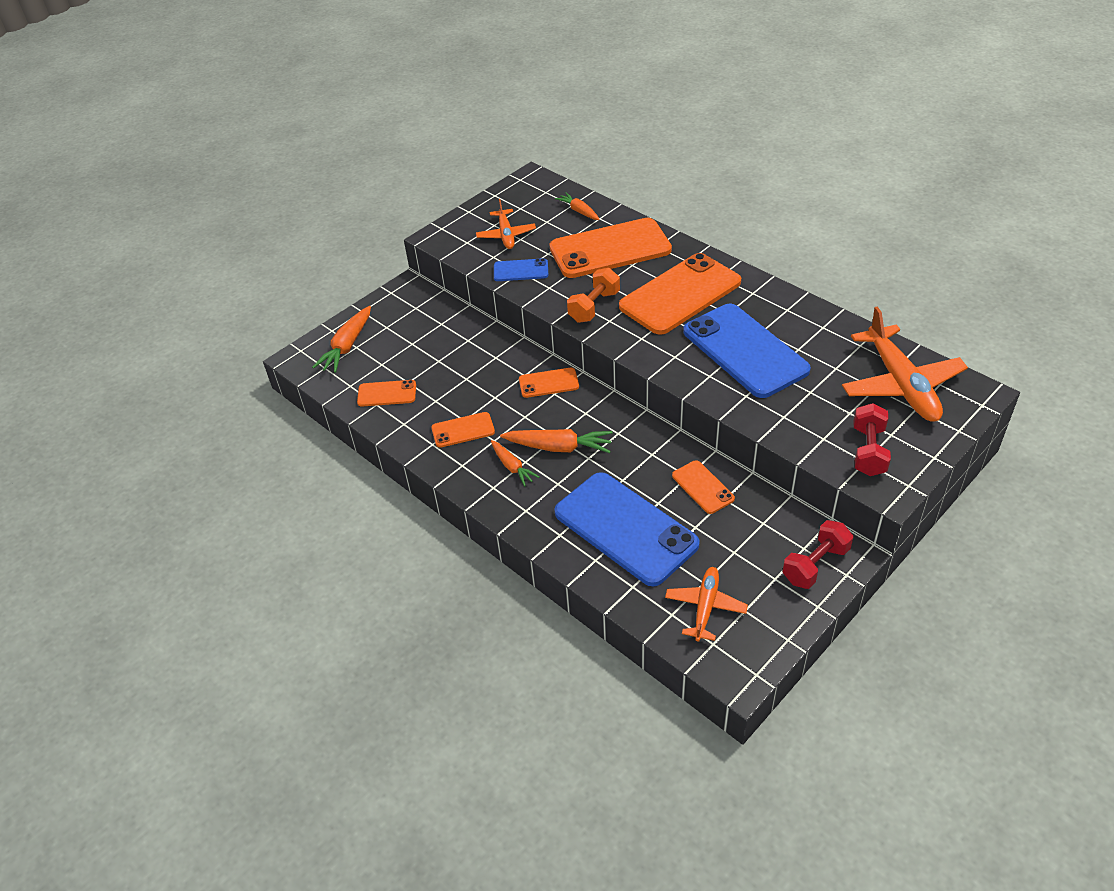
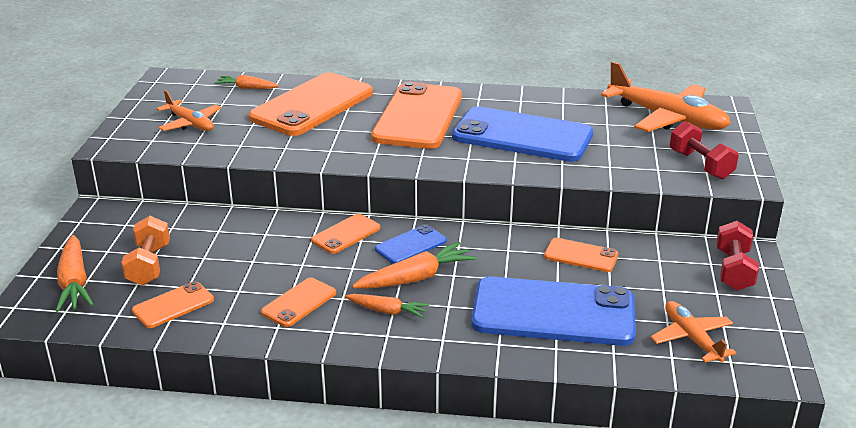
camera: 40 degrees left, 15 degrees down
(521, 270) = (239, 144): blue phone -> blue phone (411, 245)
(594, 307) = (348, 148): orange dumbbell -> orange dumbbell (149, 265)

